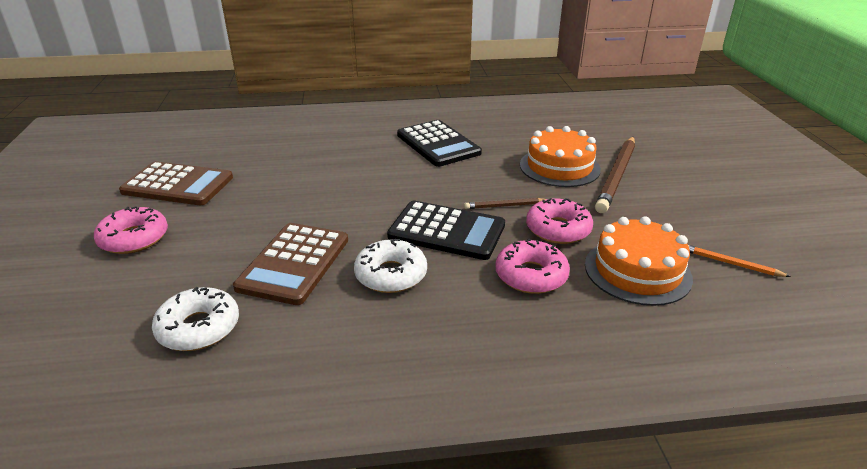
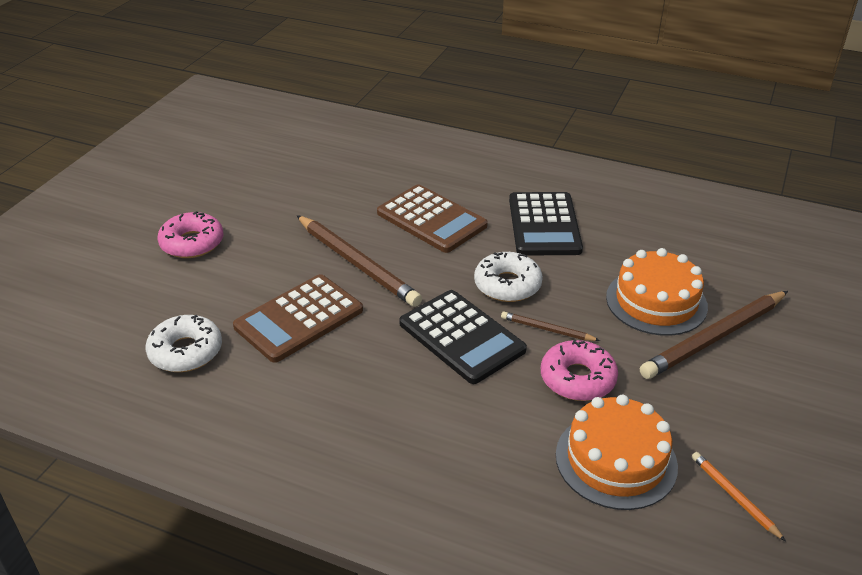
camera: 30 degrees right, 5 degrees up
(178, 185) = (261, 195): brown calculator -> brown calculator (431, 219)
(312, 208) = (357, 263): none -> brown pencil
(391, 275) = (371, 364): white donut -> white donut (507, 285)
(531, 275) = (500, 419): pink donut -> none

